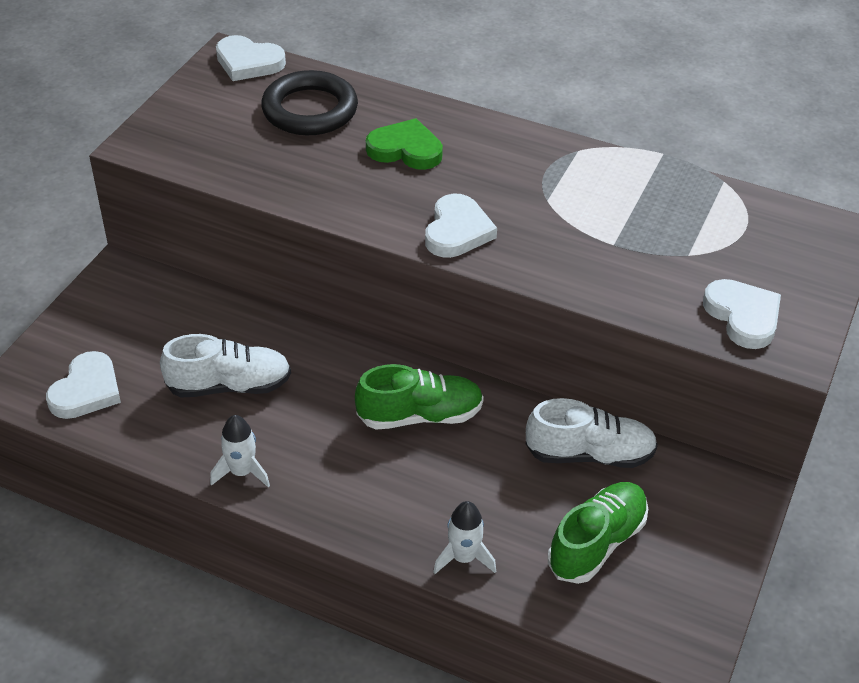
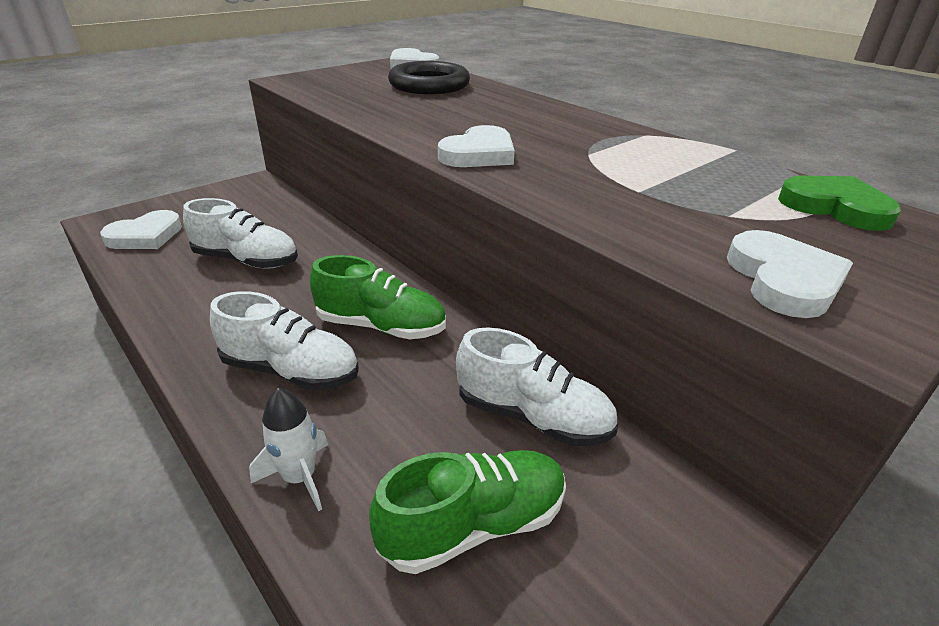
camera: 25 degrees right, 10 degrees down
(242, 472) = (182, 321): white rocket -> none
(383, 483) = (291, 371): none -> white shoe
(405, 149) = (483, 110): green heart -> green heart (835, 207)

